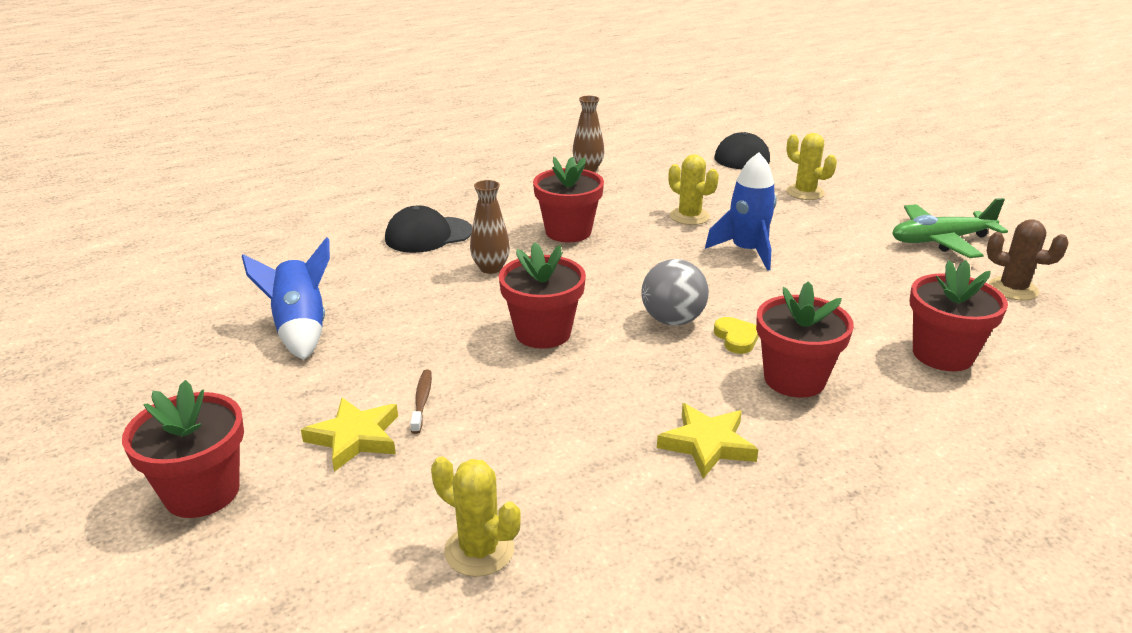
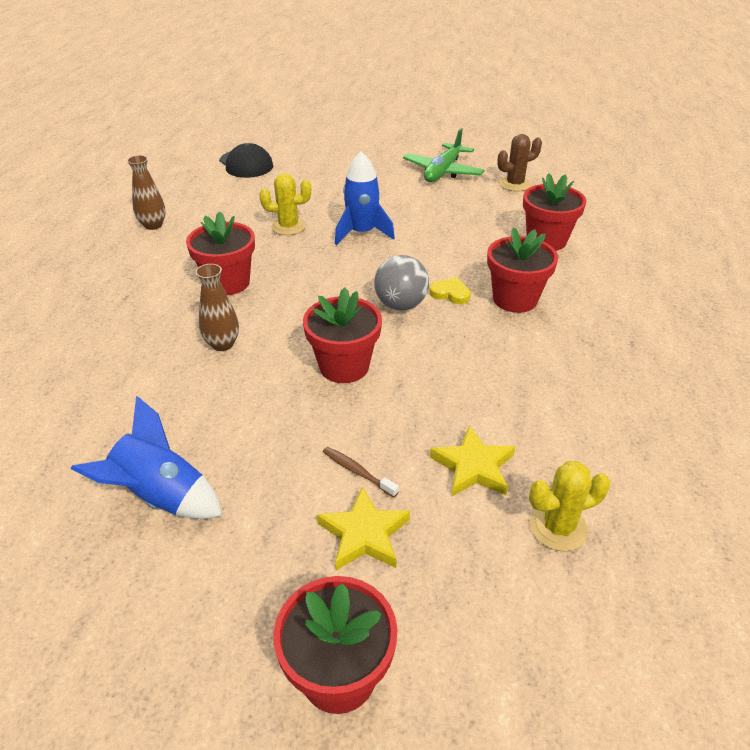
camera: 50 degrees left, 10 degrees up
(428, 235) = (121, 349): black cap -> none
(707, 444) = (542, 367): yellow star -> yellow star (473, 467)
(805, 192) = (327, 174): yellow cactus -> none

